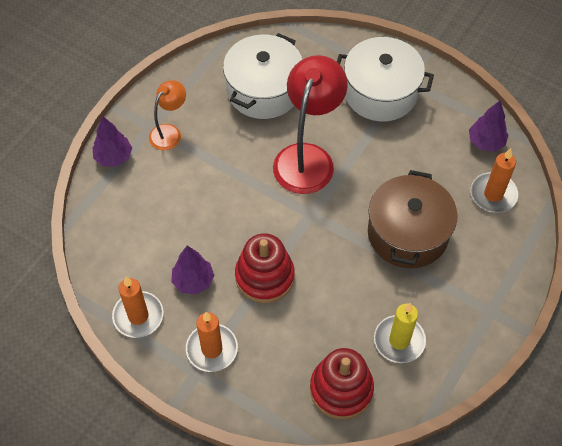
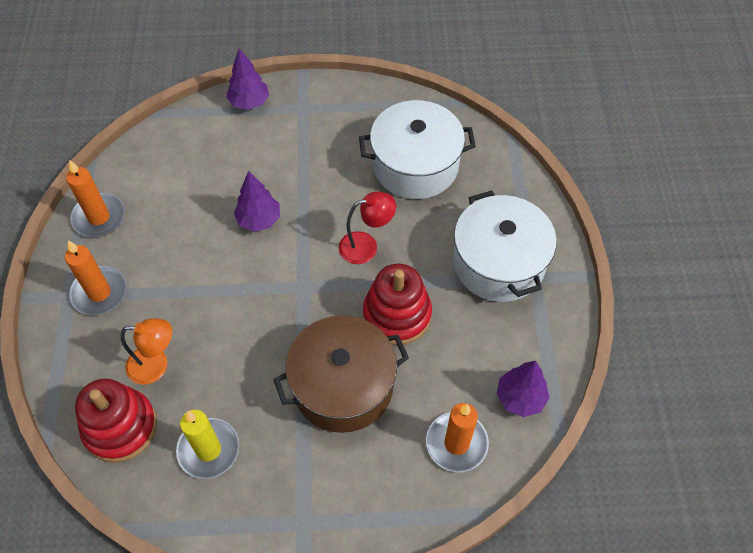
camera: 55 degrees right, 0 degrees up
(169, 132) = (308, 124): orange lamp -> orange lamp (156, 365)
(193, 281) = (162, 236): purple tree -> purple tree (259, 220)
(264, 277) = (204, 289): red stacking toy -> red stacking toy (397, 314)
(307, 157) = (366, 246): red lamp -> red lamp, size x0.54

